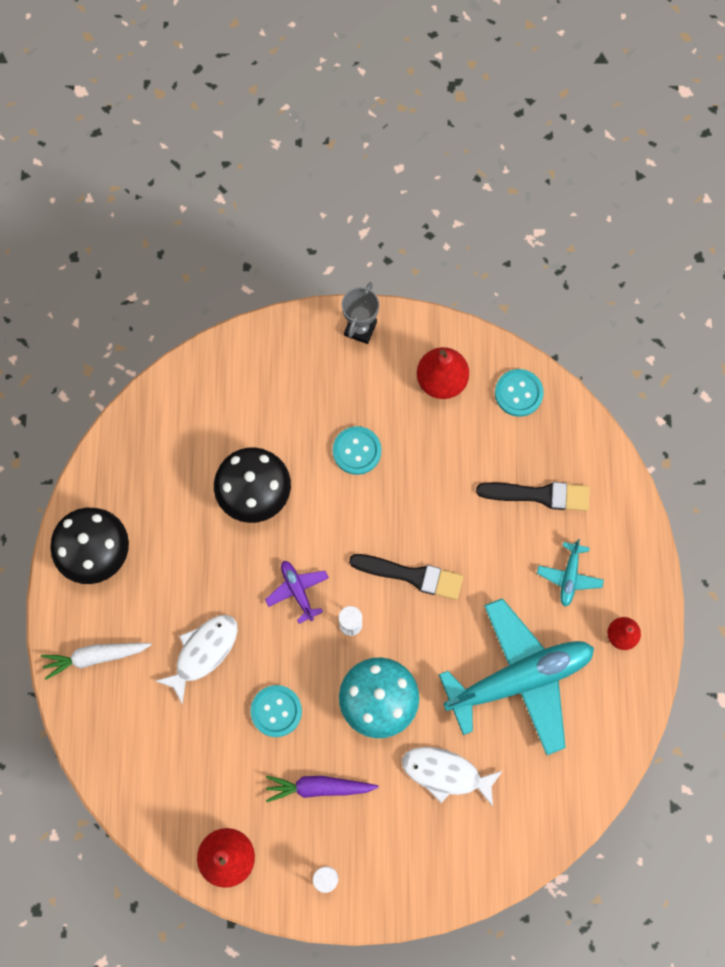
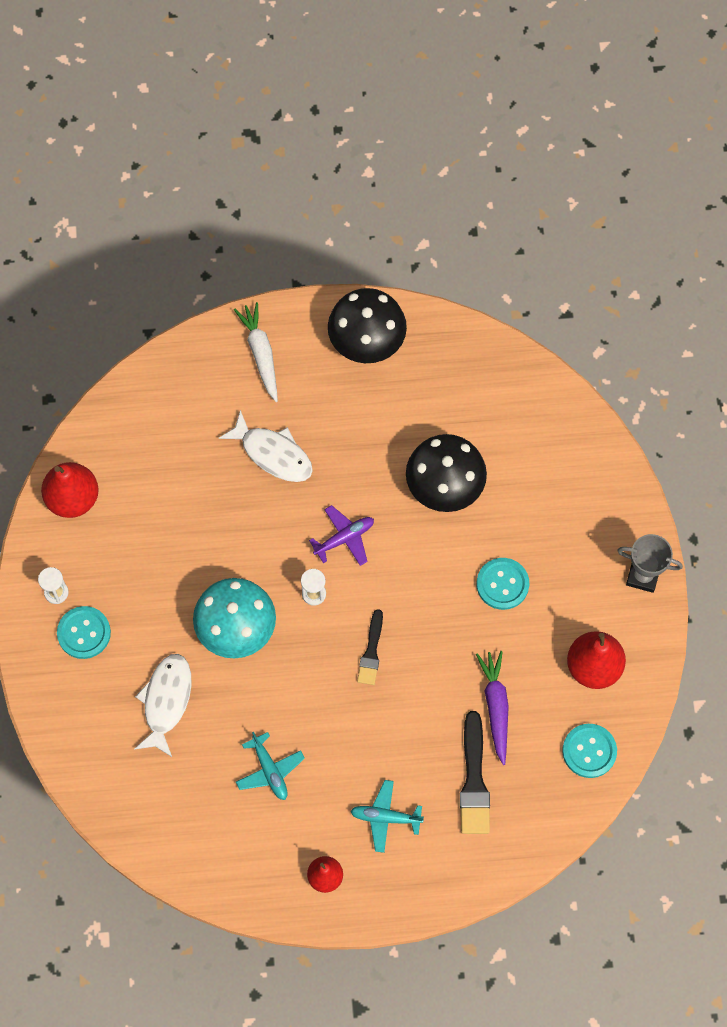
camera: 85 degrees right, 5 degrees down
(276, 711) = (219, 529): turquoise button -> turquoise button (84, 633)
(318, 787) = (145, 577): purple carrot -> purple carrot (496, 706)
(411, 575) = (371, 651): black brush -> black brush, size x0.64
(519, 679) = (269, 770): turquoise plane -> turquoise plane, size x0.43

